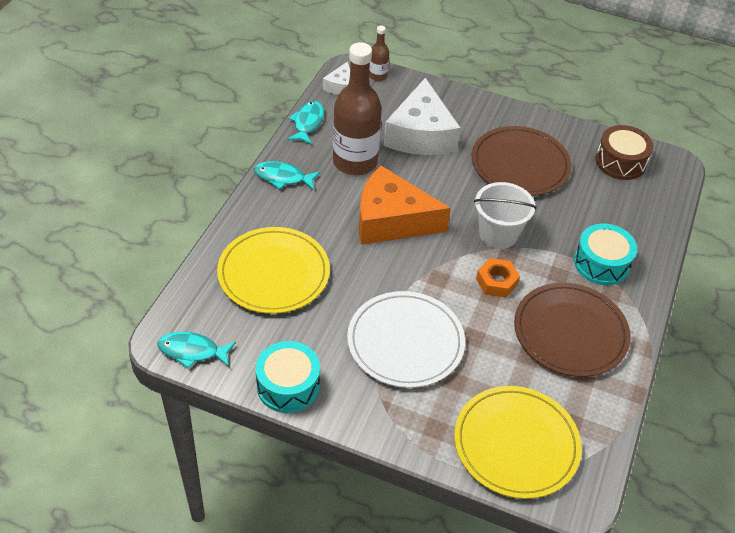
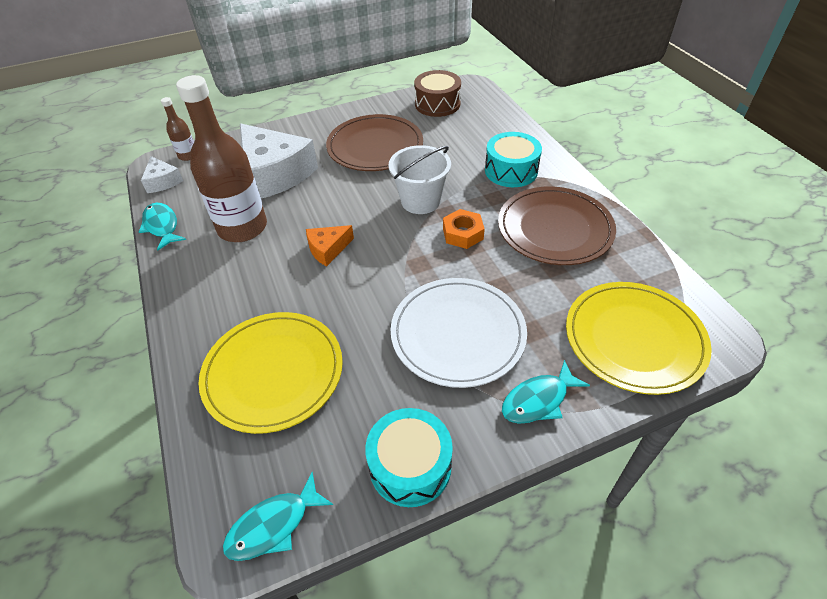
camera: 40 degrees left, 0 degrees up
(283, 177) = (187, 284): turquoise fish -> turquoise fish (538, 400)
(391, 220) = (328, 249): orange cheese -> orange cheese, size x0.47

